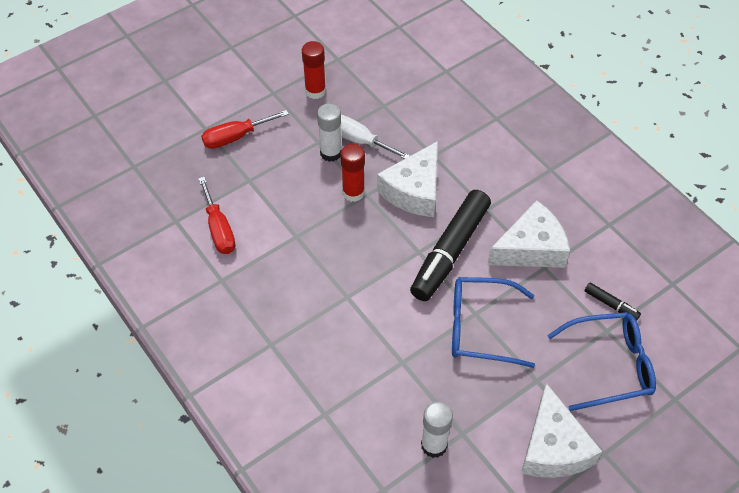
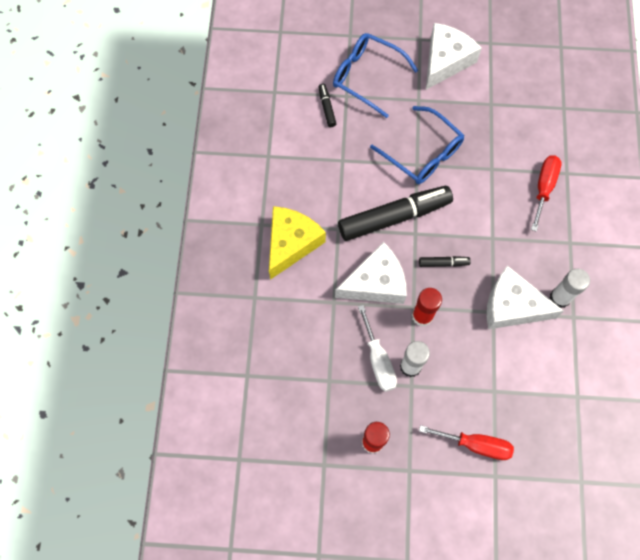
camera: 140 degrees left, 15 degrees up
(219, 229) = (548, 362): red screwdriver -> red screwdriver (544, 188)
(372, 244) = (443, 263): none -> black marker
(434, 445) = (514, 109): white glue stick -> white glue stick (559, 298)
(512, 172) = (291, 243): none -> yellow cheese
(531, 248) = (338, 178): white cheese -> white cheese (512, 306)

